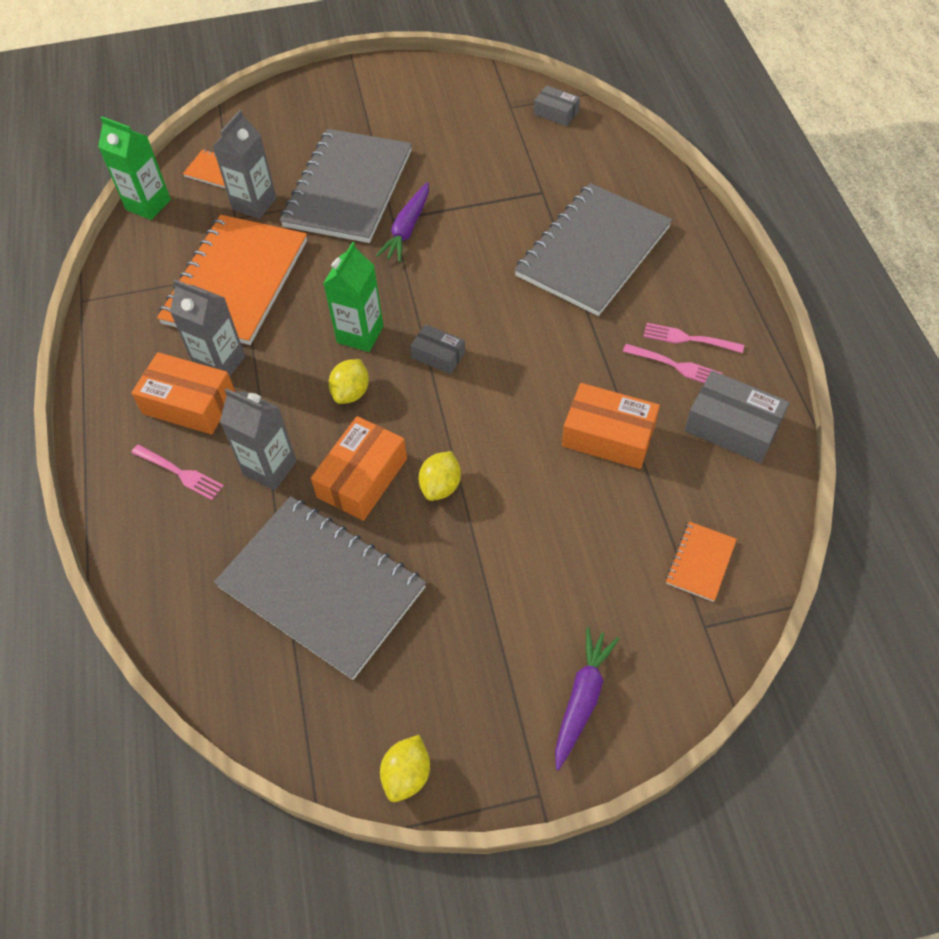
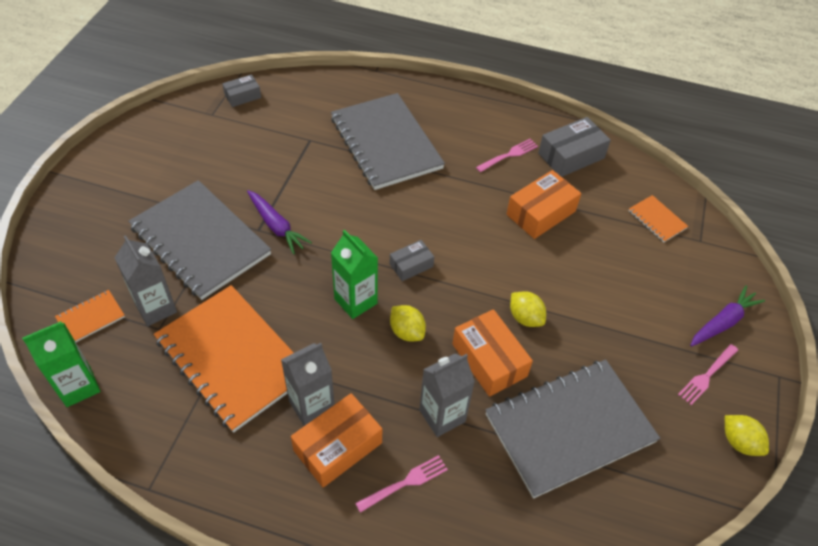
camera: 65 degrees left, 5 degrees down
(582, 698) = (723, 322): purple carrot -> purple carrot turned 90 degrees clockwise
(689, 339) = (493, 138): pink fork -> pink fork (707, 375)

